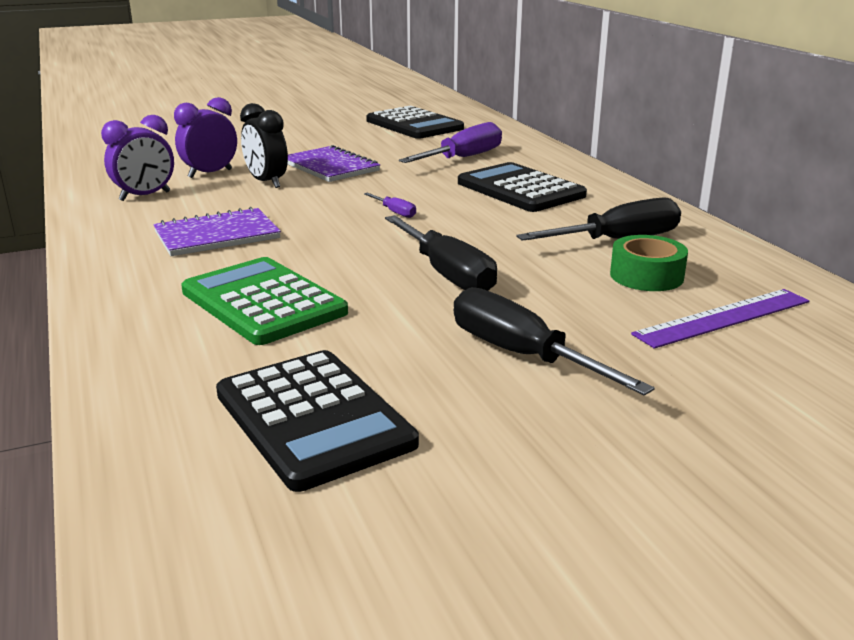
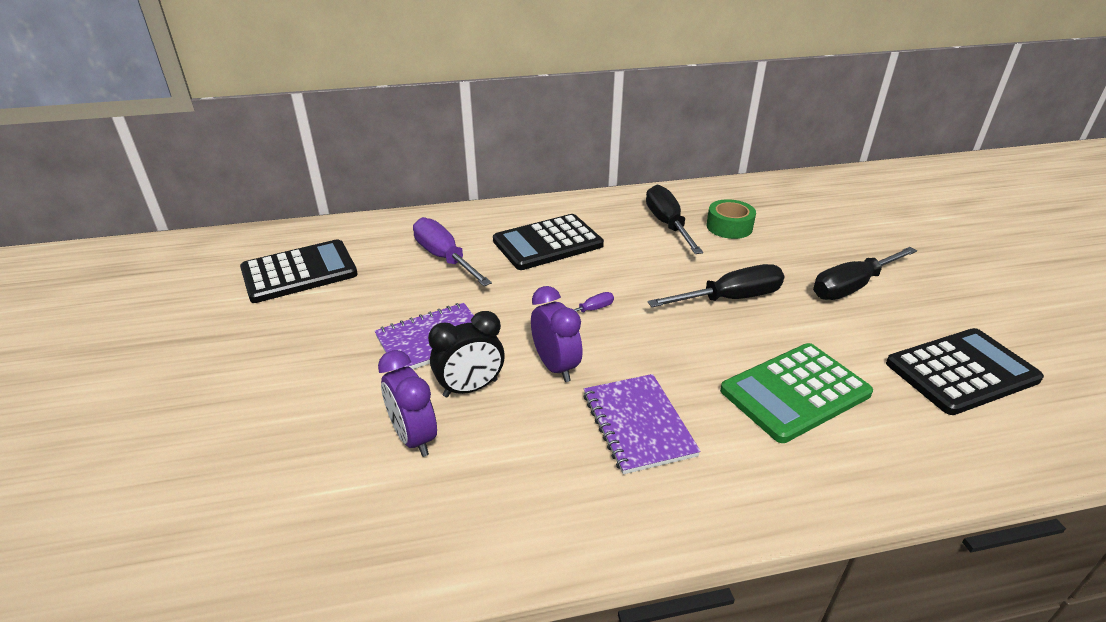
camera: 80 degrees left, 10 degrees up
(145, 196) = (487, 497): purple clock -> purple clock (555, 366)
(723, 318) = (786, 217): purple ruler -> none

